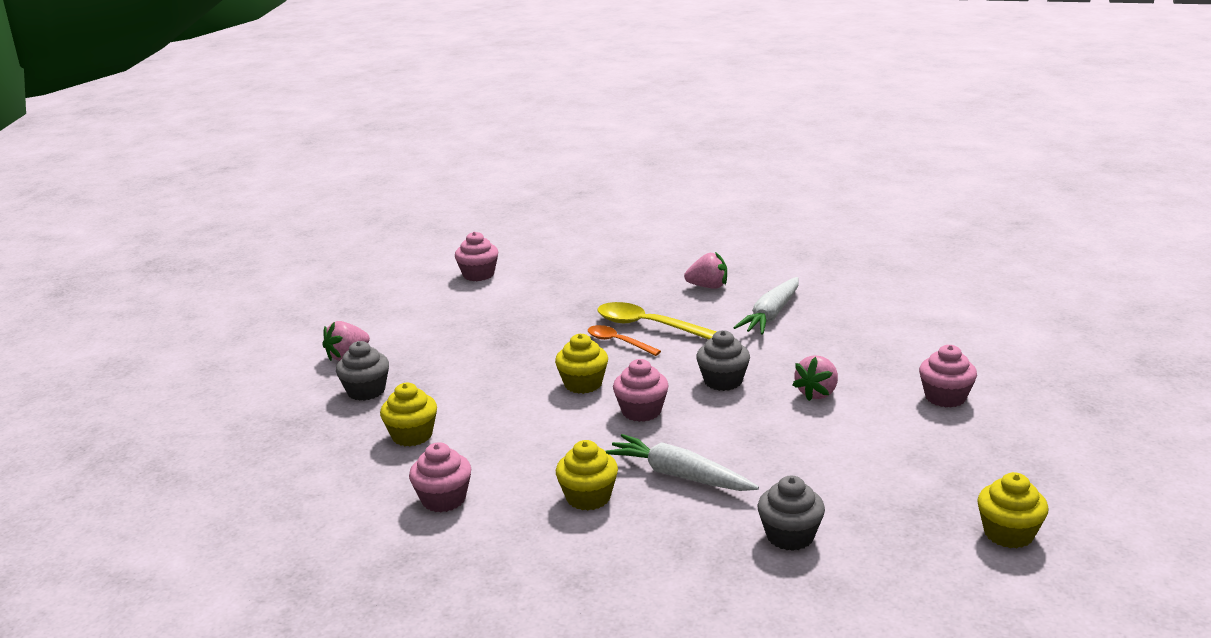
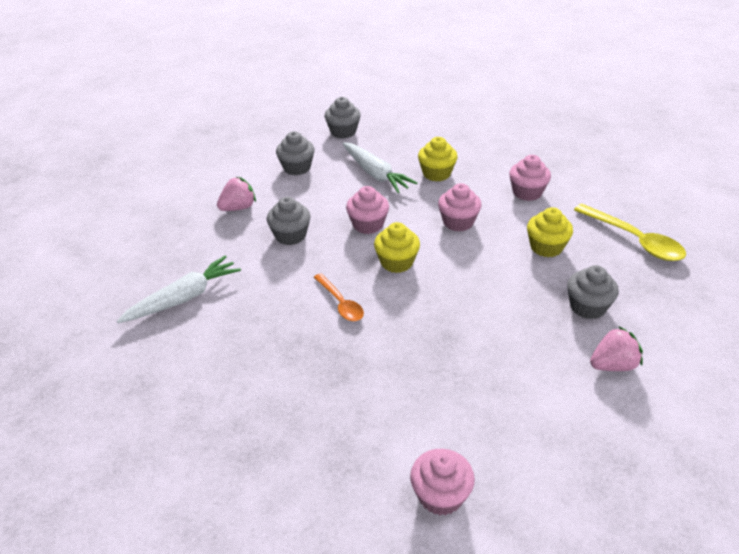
camera: 160 degrees left, 15 degrees up
(648, 326) = (299, 317): yellow spoon -> yellow spoon (634, 240)
(708, 287) = (196, 363): pink strawberry -> none
(800, 458) = (297, 168): none -> grey cupcake
(945, 397) = (166, 184): pink cupcake -> pink cupcake (458, 222)
(1008, 533) = (243, 112): yellow cupcake -> none

